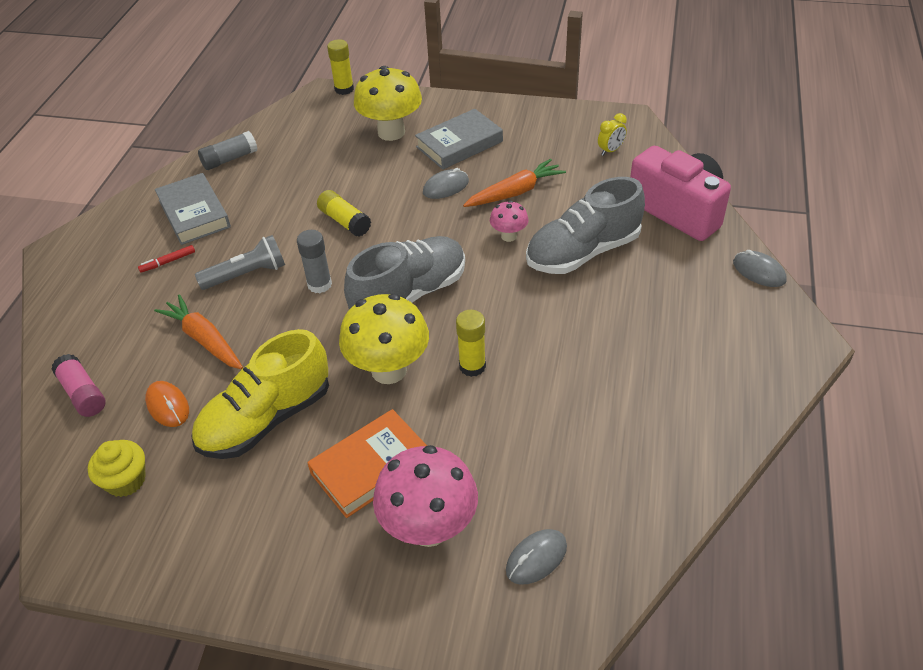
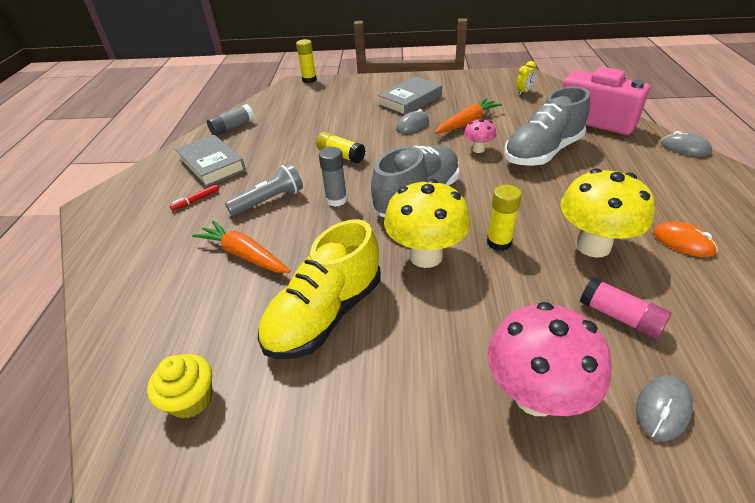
camera: 10 degrees left, 5 degrees down
(83, 393) = (131, 318): pink glue stick -> pink glue stick (619, 317)
(168, 406) = (221, 317): orange mouse -> orange mouse (683, 242)
(371, 467) = (447, 344): orange book -> none
(391, 132) = (355, 99): yellow mushroom -> yellow mushroom (593, 246)

